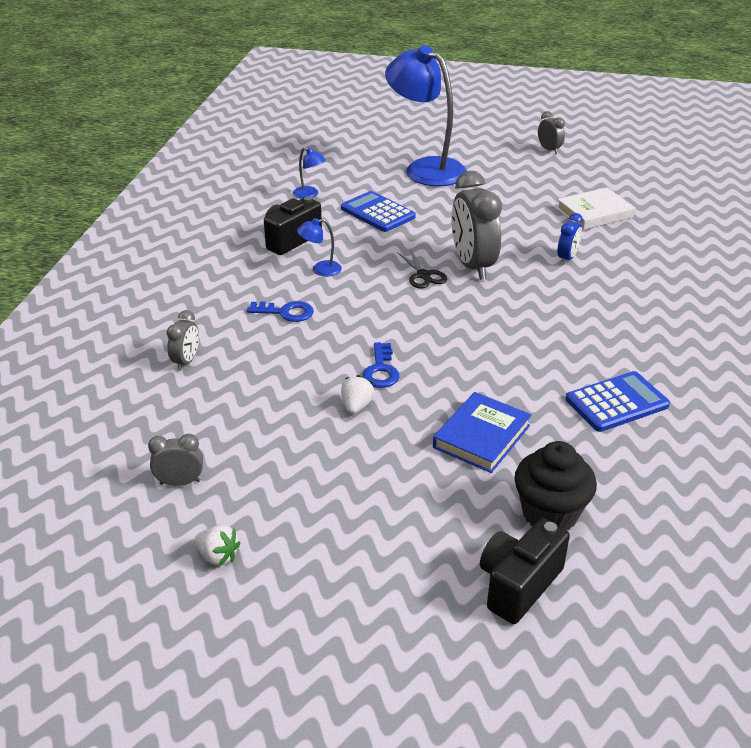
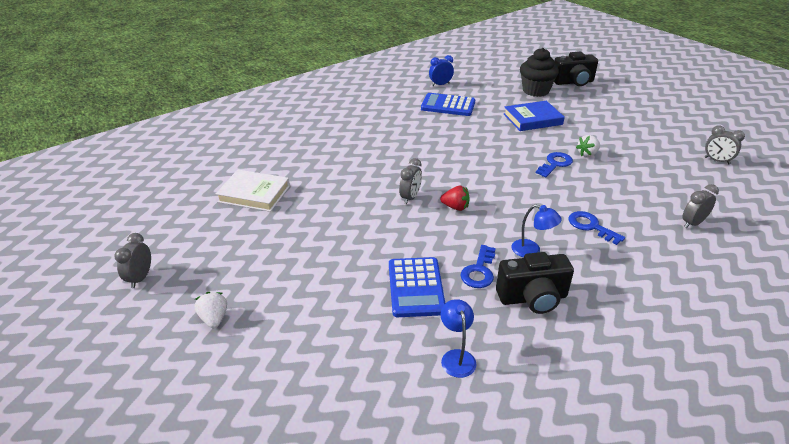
camera: 140 degrees left, 0 degrees up
(218, 556) = (704, 129): white strawberry -> white strawberry (214, 319)
(346, 239) = (479, 271): none -> blue key
(423, 275) = (455, 207): black scissors -> red strawberry
(425, 168) = (288, 325): blue lamp -> none
(472, 266) = (410, 197): grey clock -> grey clock, size x0.49
(567, 258) = (340, 173): blue clock -> blue clock (440, 84)

